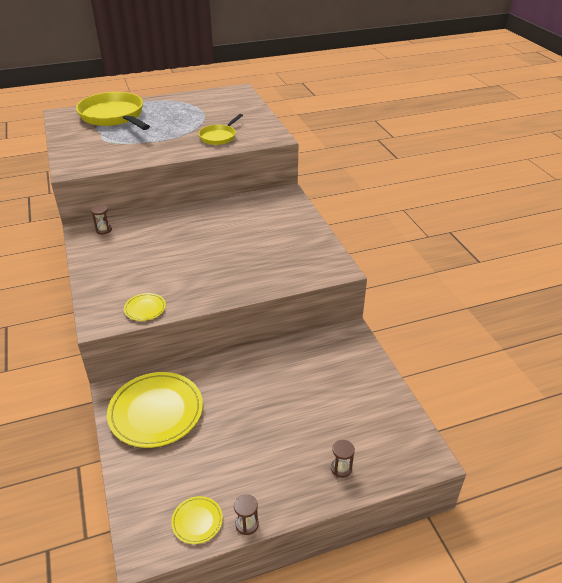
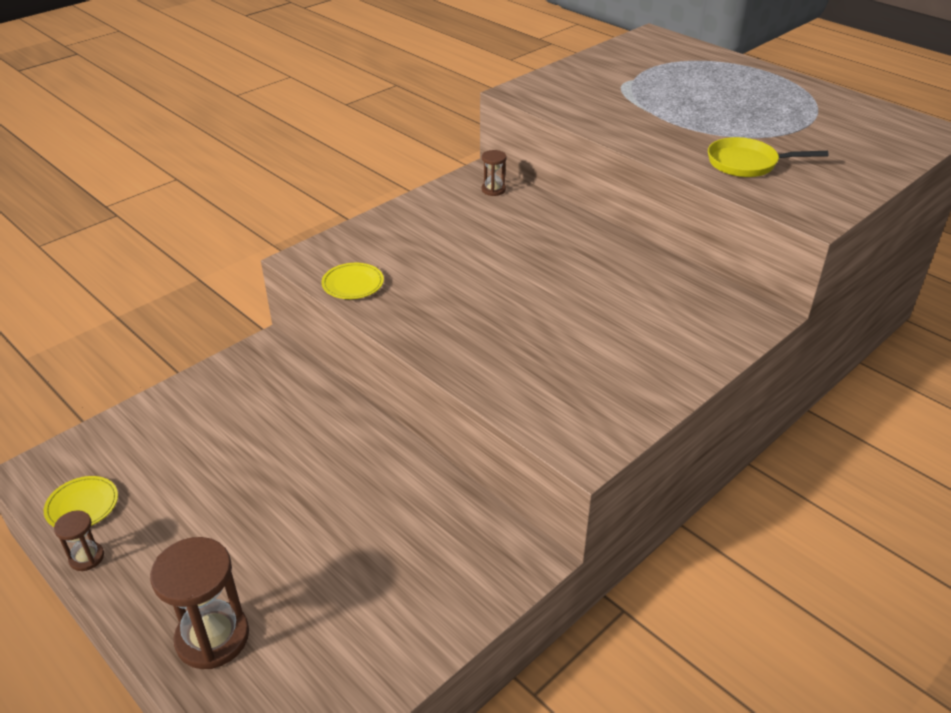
camera: 65 degrees right, 0 degrees up
(114, 116) = (694, 68): yellow pan -> none
(156, 412) = (248, 398): yellow plate -> none
(341, 468) = (212, 637): brown hourglass -> brown hourglass, size x1.99

